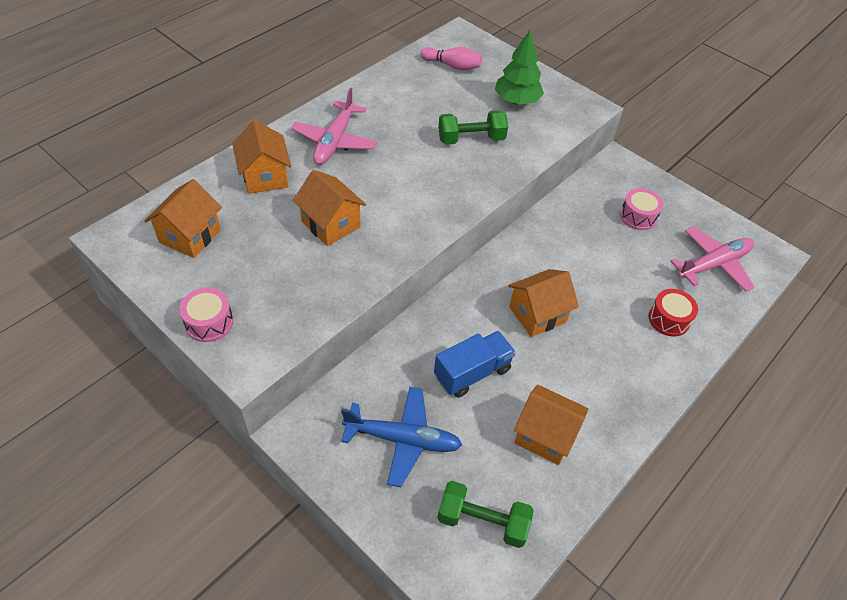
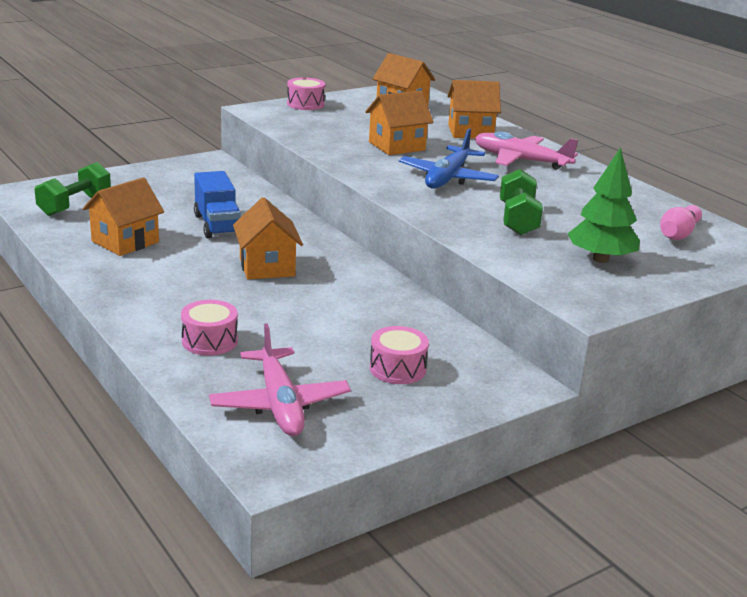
camera: 105 degrees right, 25 degrees down
(402, 439) = (174, 190): blue plane -> blue plane (448, 178)
(669, 319) = (209, 341): red drum -> pink drum

